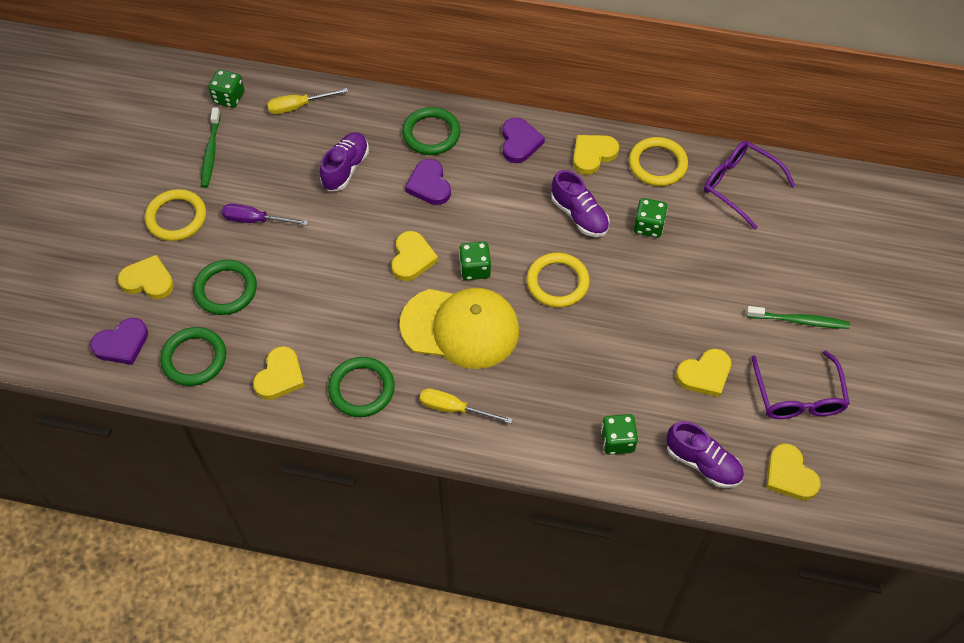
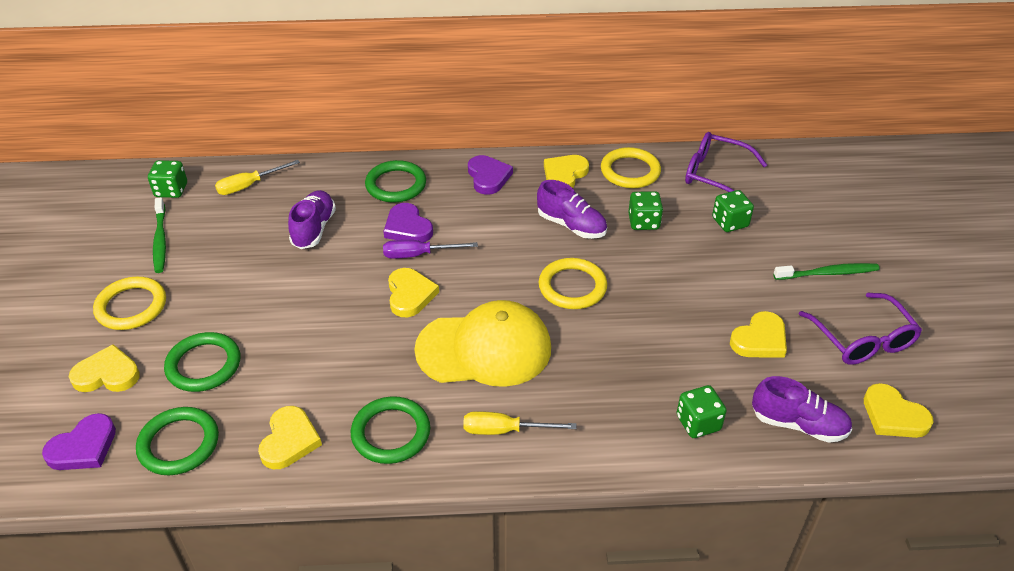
camera: 15 degrees left, 15 degrees down
(255, 220) = (224, 292): purple screwdriver -> purple screwdriver (418, 254)
(475, 269) = (481, 291): green dice -> green dice (730, 222)

